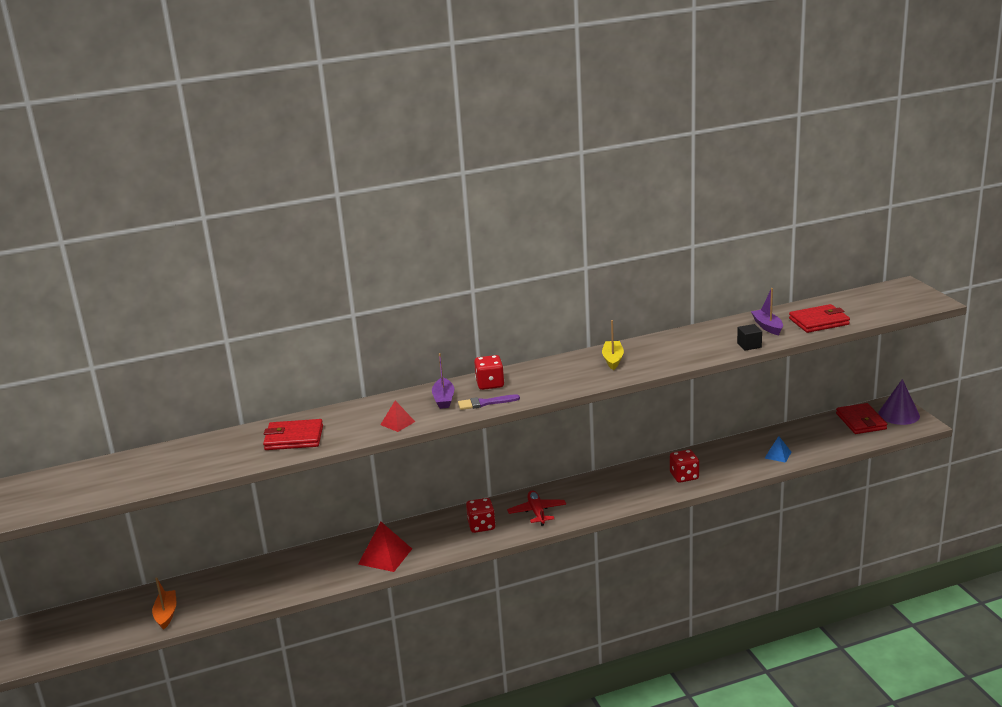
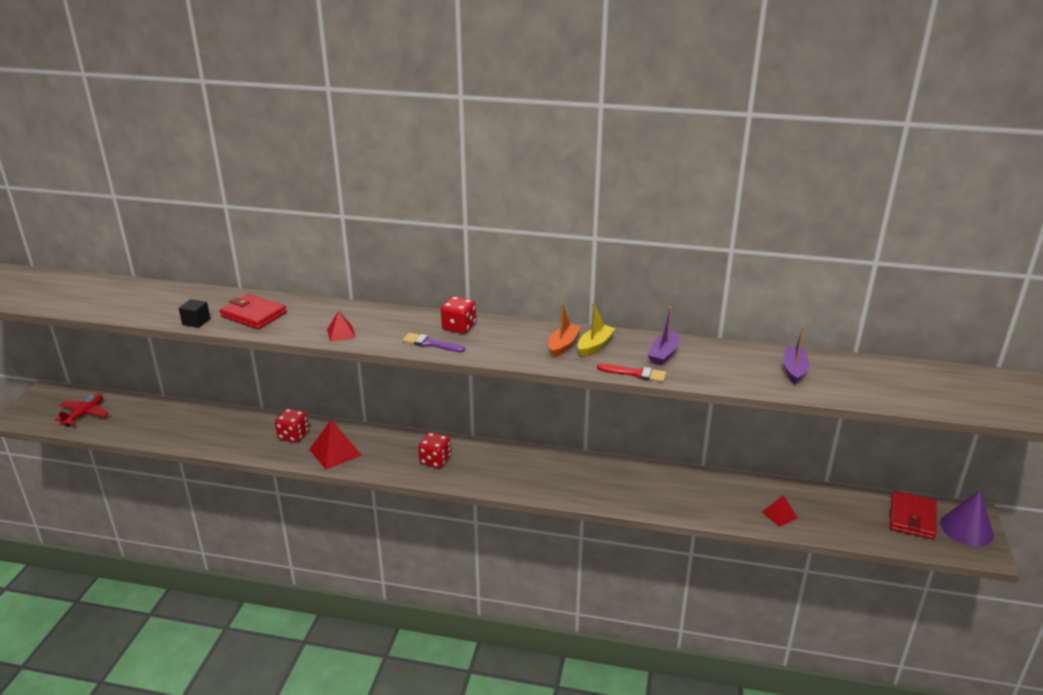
camera: 30 degrees right, 5 degrees up
(166, 614) = (146, 427): orange boat -> orange boat (563, 345)
(443, 399) = (404, 326): purple boat -> purple boat (663, 354)
(537, 512) = (492, 469): red plane -> red plane (84, 414)
(667, 367) = (635, 373): none -> red brush
(684, 476) = (660, 495): red dice -> red dice (293, 435)
(749, 345) = (748, 383): black cube -> black cube (196, 322)
(778, 455) = (779, 515): blue pyramid -> red pyramid
(819, 322) = (859, 386): red wallet -> none

